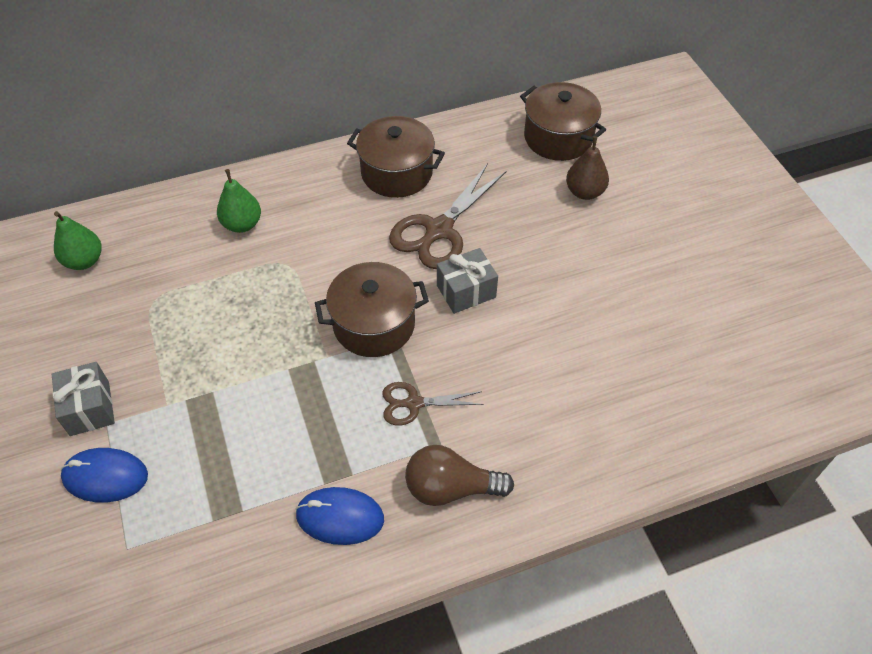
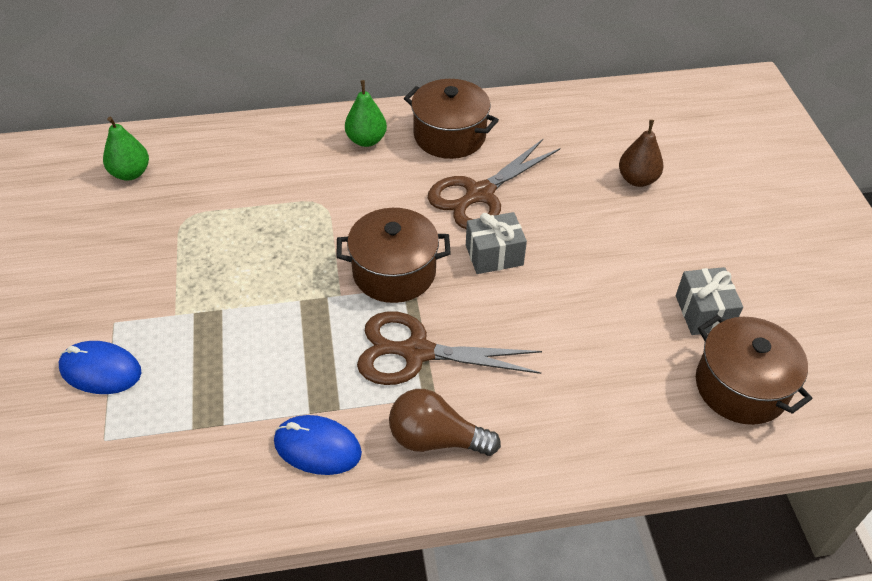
camera: 10 degrees right, 5 degrees down
(89, 408) = (102, 306): grey gift -> grey gift (703, 313)
(242, 224) = (287, 162): green pear -> green pear (366, 140)
(414, 403) = (417, 352): brown scissors -> brown scissors, size x1.75
(558, 137) = (621, 125): brown pot -> brown pot (741, 387)

